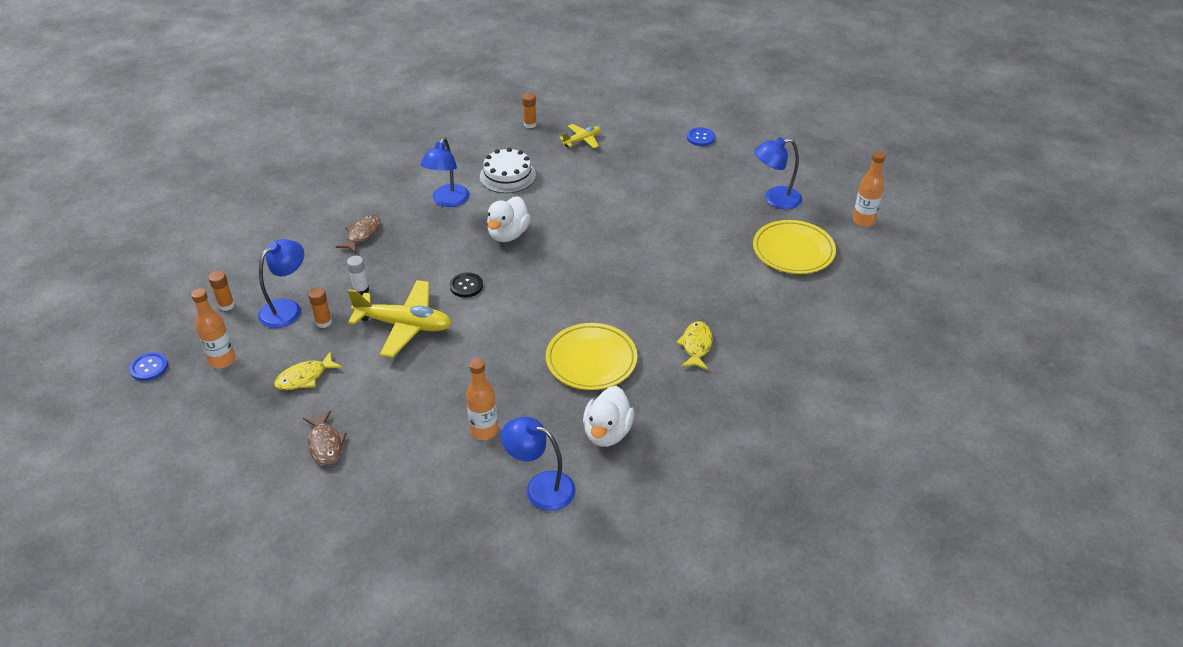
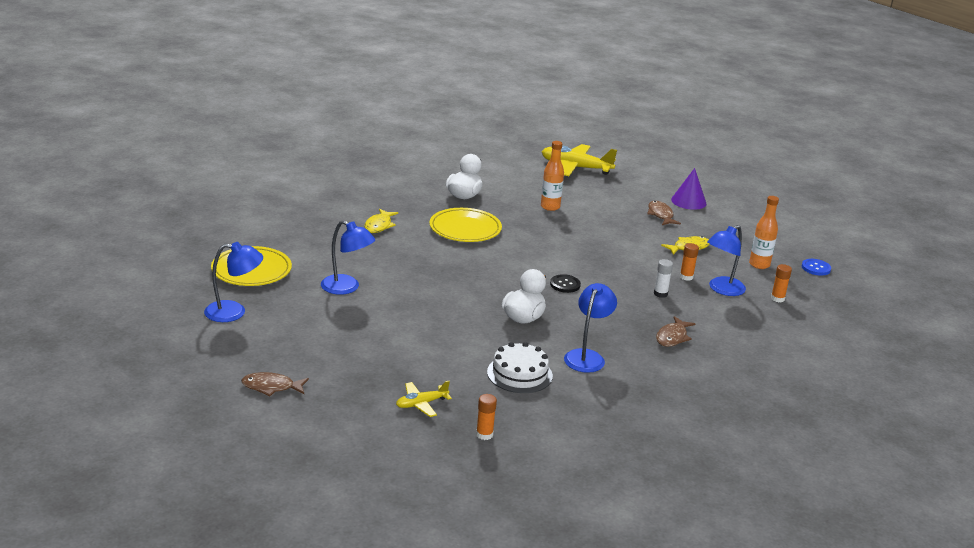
camera: 175 degrees left, 15 degrees down
(272, 490) = (688, 201): none -> purple cone
(404, 325) = (616, 266): yellow plane -> yellow plane (575, 168)
(540, 487) = (514, 181): blue lamp -> blue lamp (346, 288)
(700, 138) = (271, 387): blue button -> brown fish
(863, 221) = (161, 283): orange bottle -> none

